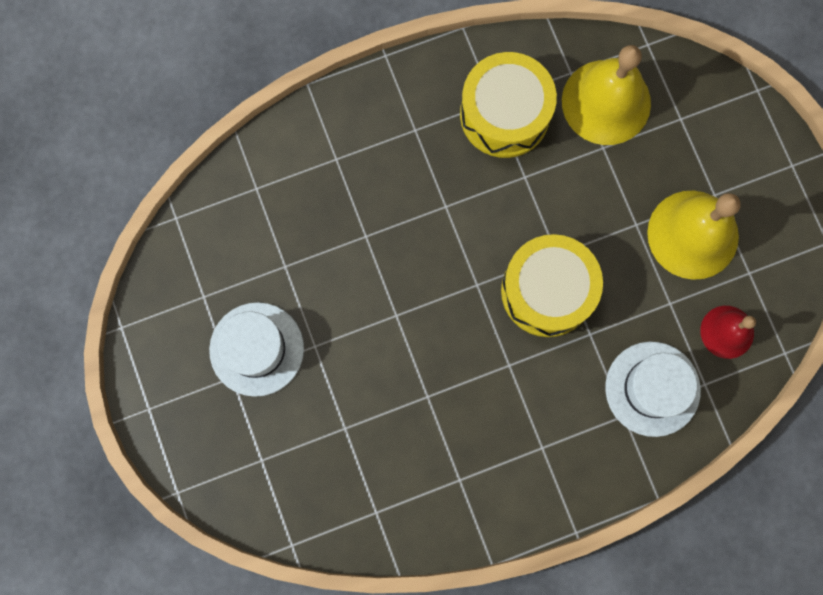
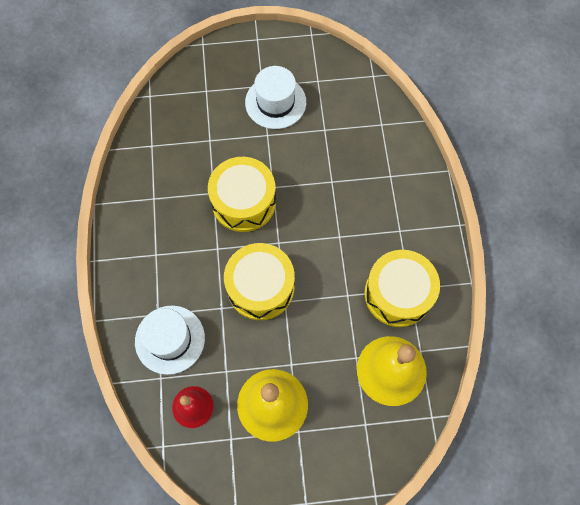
camera: 105 degrees right, 10 degrees down
(430, 349) = (244, 202): none -> yellow drum

